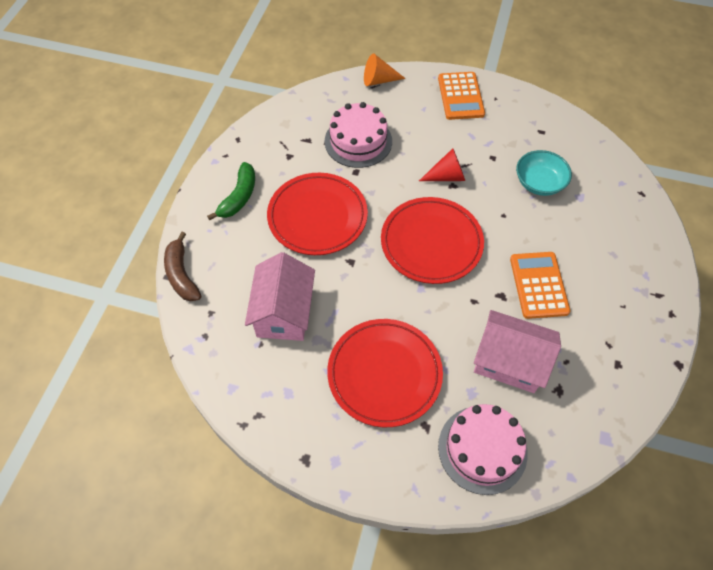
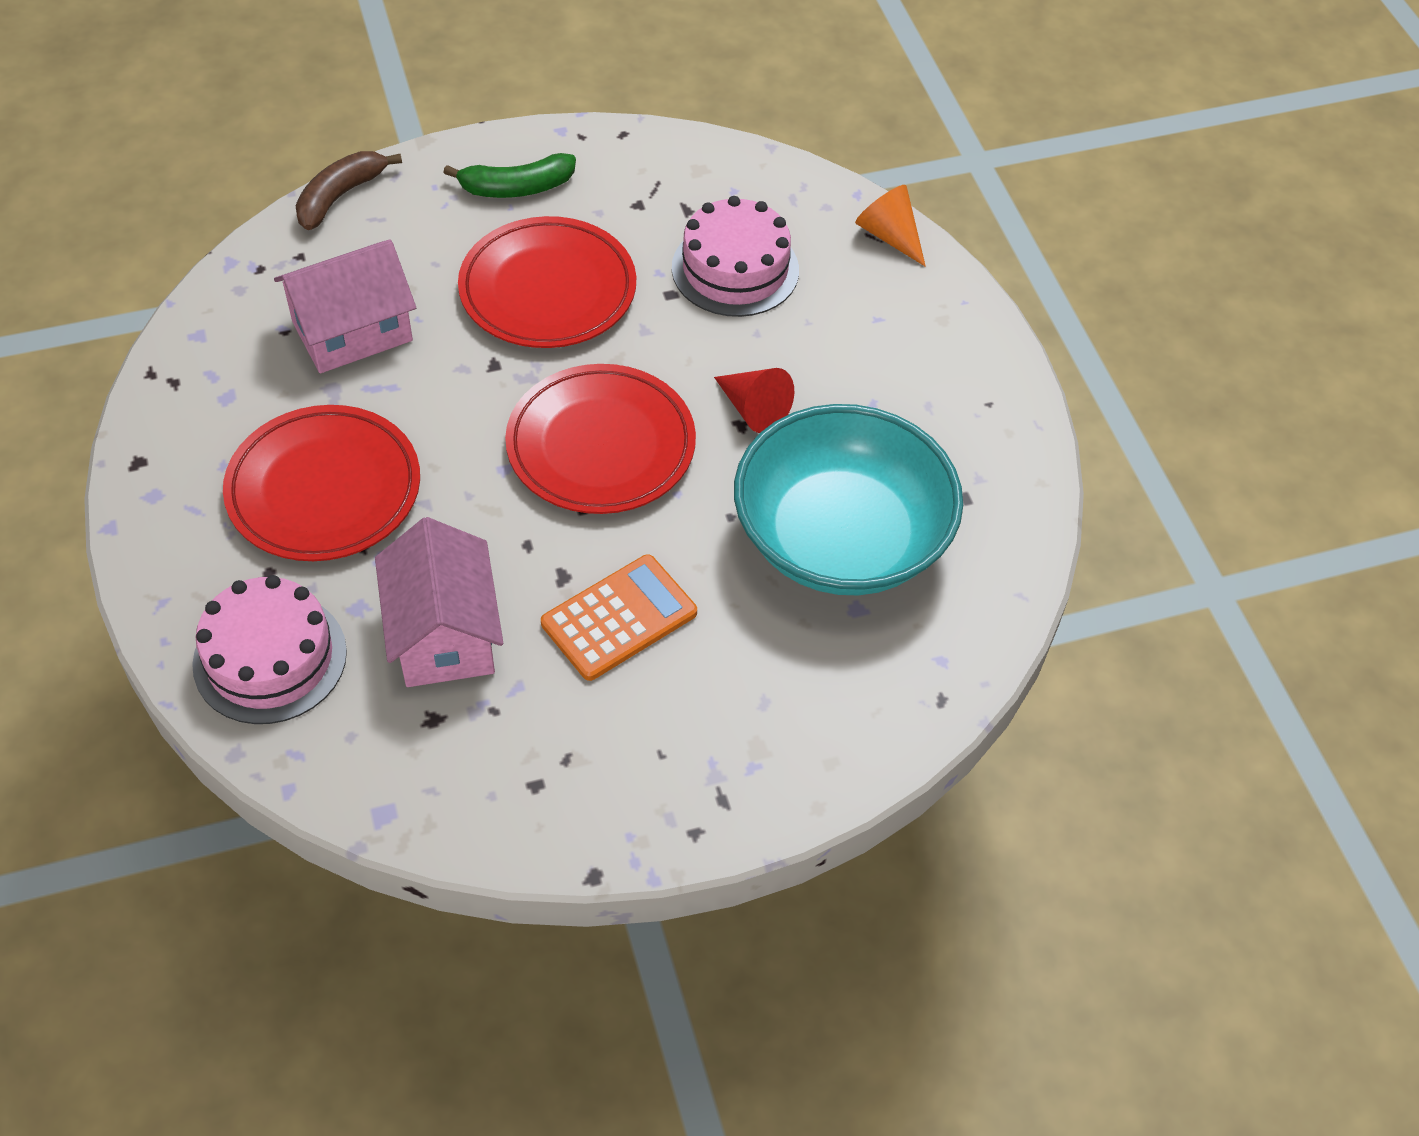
camera: 55 degrees right, 5 degrees down
(460, 96) = (950, 354): orange calculator -> none
(539, 183) = (841, 538): turquoise bowl -> turquoise bowl, size x2.05

